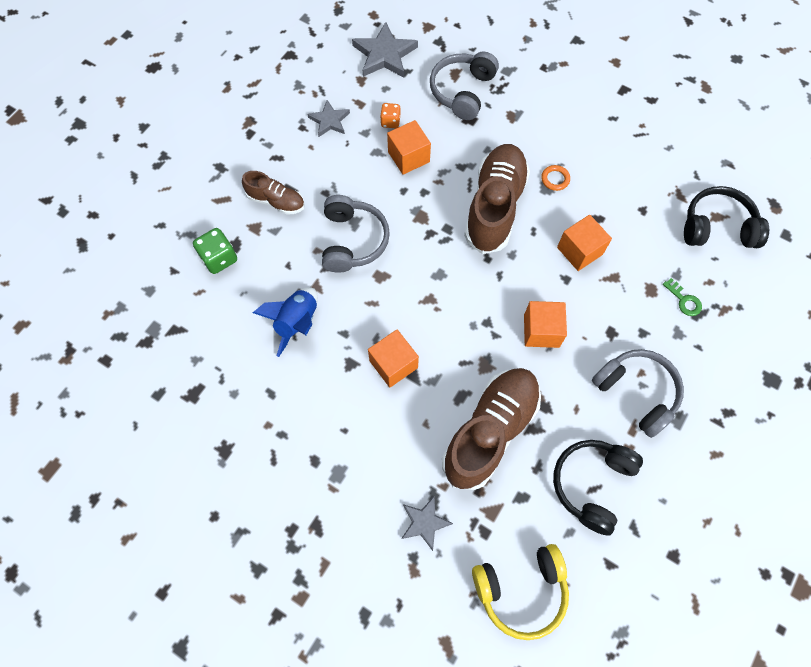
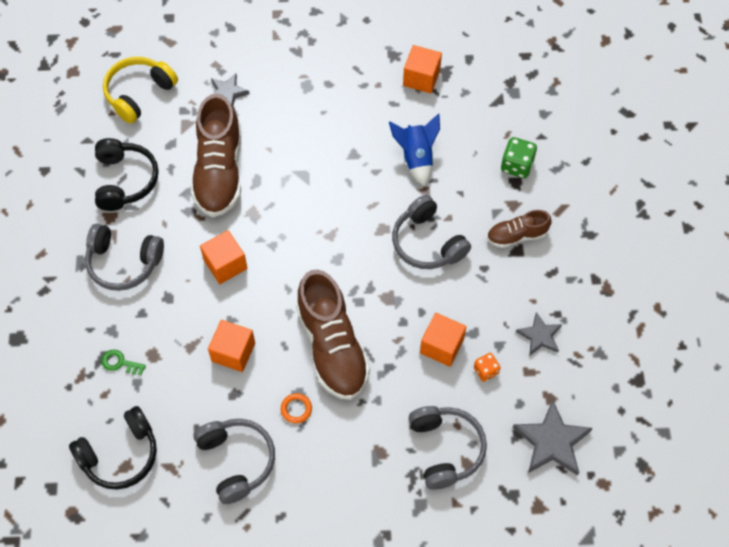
camera: 145 degrees right, 5 degrees down
(393, 364) = (322, 173): orange cube -> orange cube (421, 78)
(624, 170) = (236, 461): none -> grey headphones

